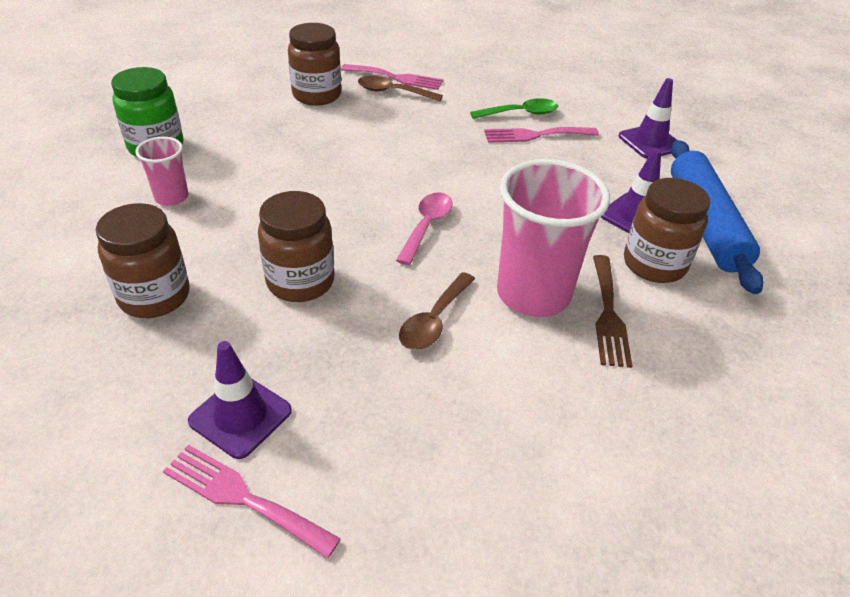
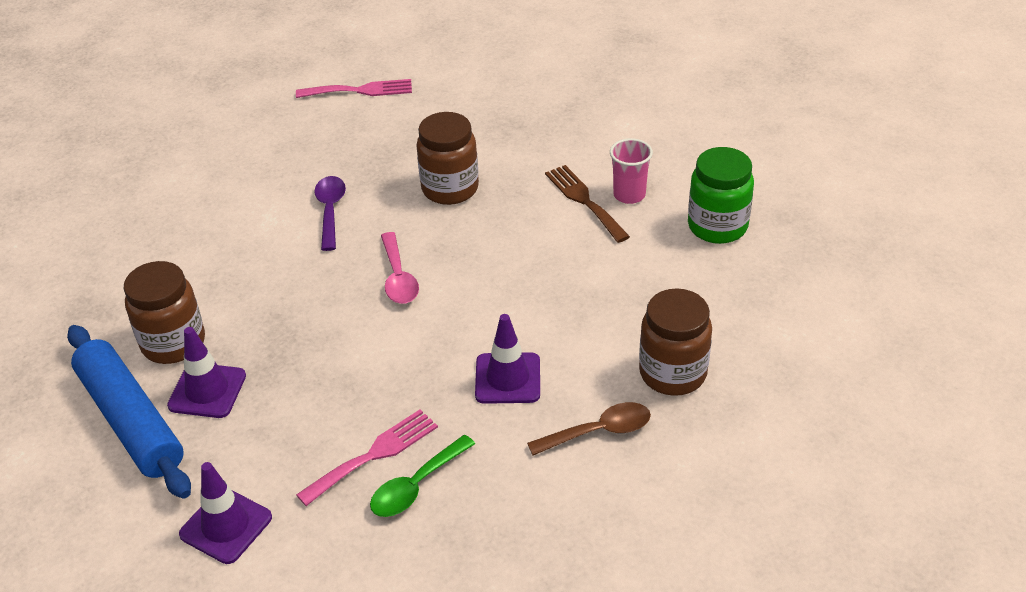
camera: 150 degrees right, 0 degrees up
(154, 296) = (532, 135): brown jar -> none
(240, 416) = (400, 113): purple traffic cone -> purple traffic cone (508, 378)
(396, 78) = (623, 462): pink fork -> none
(434, 320) = (330, 211): brown spoon -> purple spoon
(533, 294) = (268, 264): pink cup -> none
(608, 314) = (199, 278): brown fork -> brown fork (584, 201)

